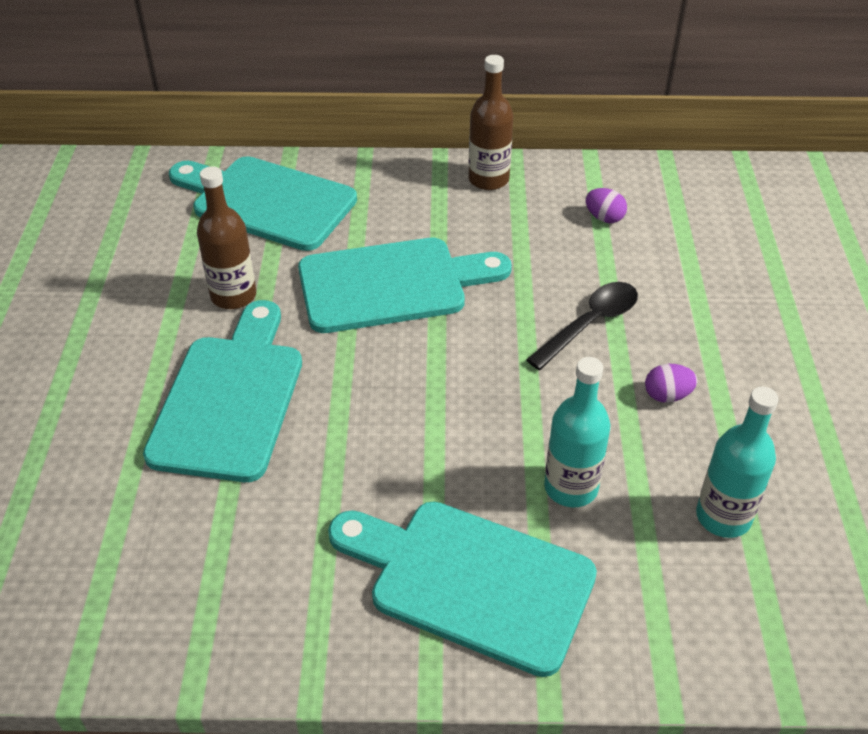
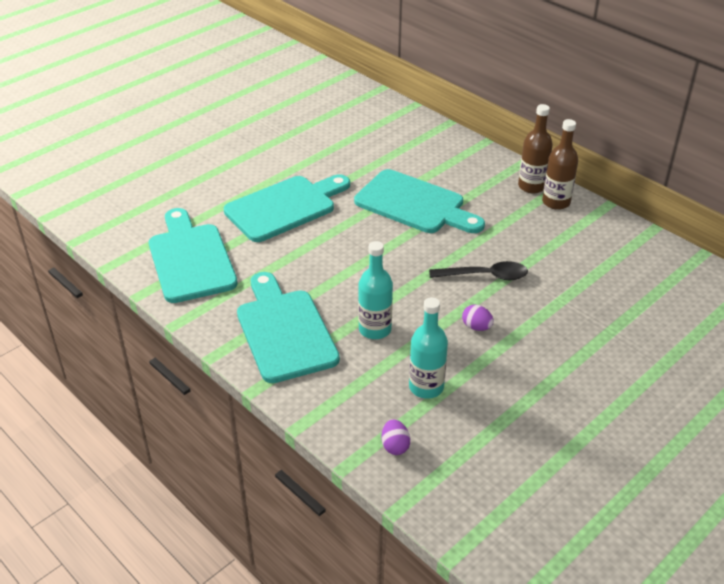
camera: 45 degrees right, 5 degrees down
(233, 296) = (339, 169): brown bottle -> brown bottle (556, 202)
(267, 201) = (407, 139): turquoise cutting board -> turquoise cutting board (190, 259)
(604, 218) = (567, 237): purple egg -> purple egg (395, 446)

